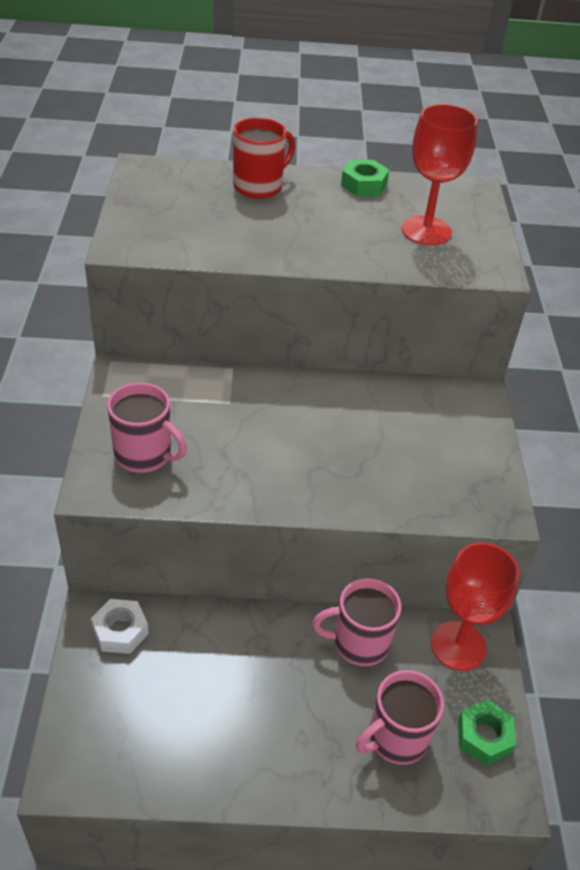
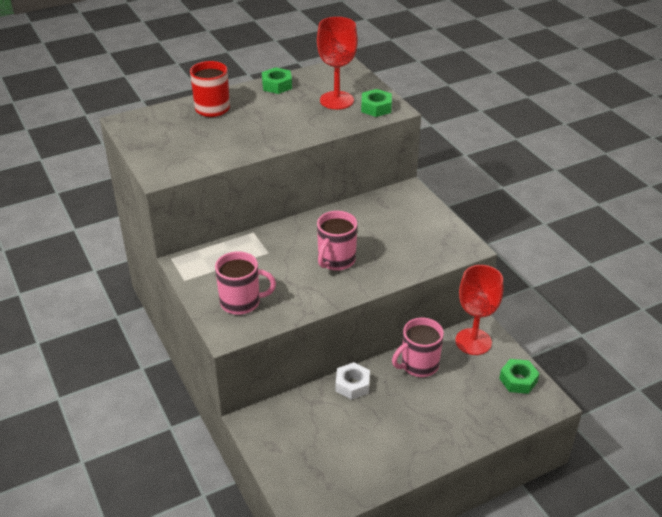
camera: 25 degrees left, 5 degrees down
(120, 631) = (274, 423): white nut -> white nut (352, 385)
(396, 738) = (473, 403): pink mug -> pink mug (336, 260)
(472, 259) = (376, 108): none -> green nut

